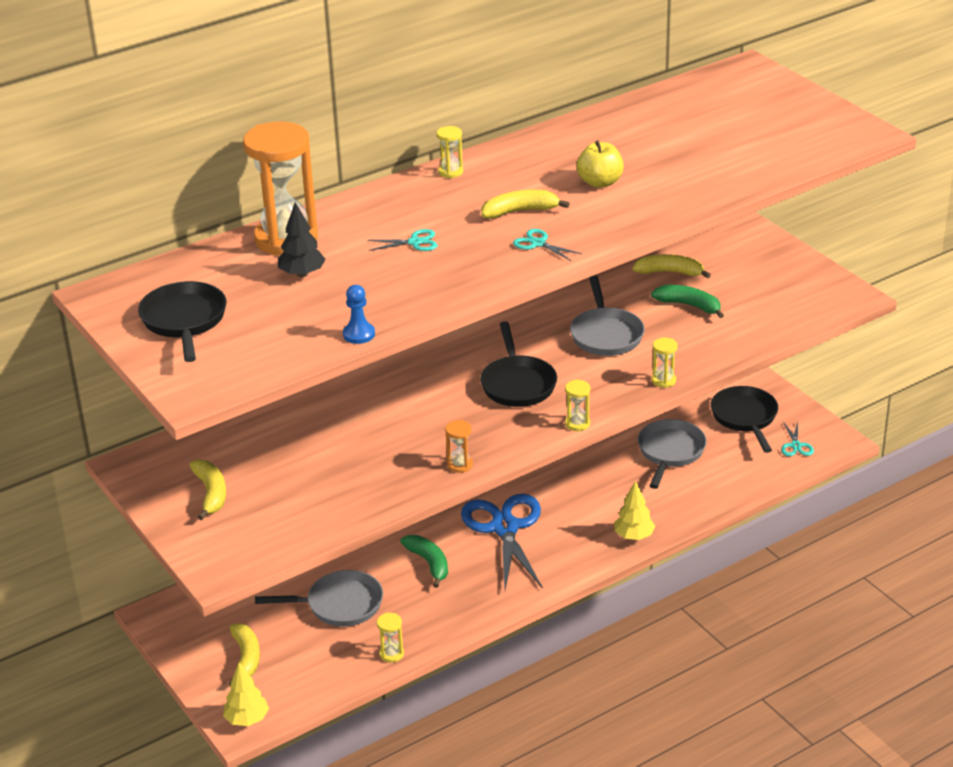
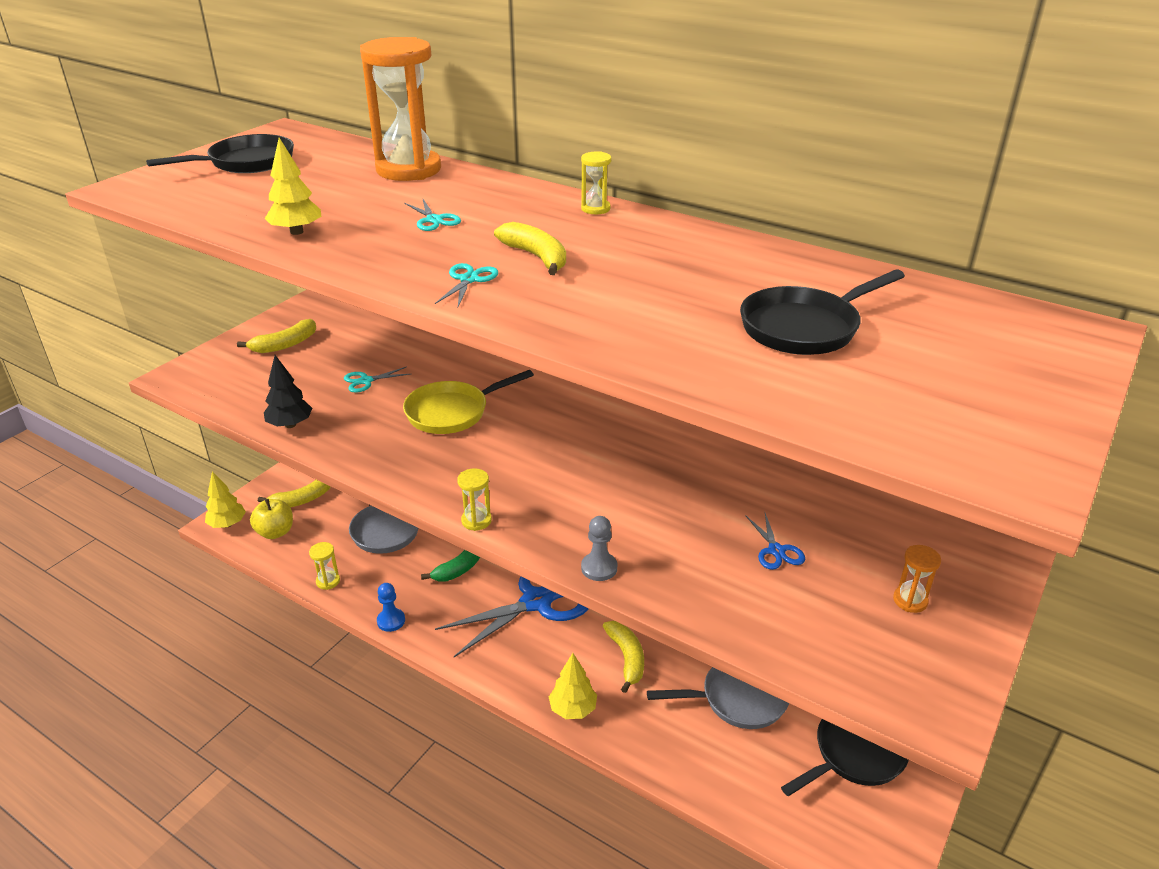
camera: 65 degrees right, 0 degrees up
(302, 274) = (346, 187): black tree -> black tree (290, 425)
(359, 334) = (237, 229): blue pawn -> blue pawn (391, 621)
(387, 306) = (296, 232): none -> yellow tree
(418, 410) = (452, 412): none -> yellow pan
(460, 465) = (370, 460): orange hourglass -> orange hourglass (910, 600)
(517, 384) = (530, 460): black pan -> black pan (804, 327)
(600, 182) = (643, 288): yellow apple -> yellow apple (275, 532)
(606, 334) = (664, 498): grey pan -> none
(663, 380) = (599, 568): yellow hourglass -> grey pawn
(670, 272) = (834, 516): yellow banana -> yellow banana (626, 658)
(689, 305) = (776, 550): green banana -> blue scissors
(796, 445) = (838, 828): turquoise scissors -> turquoise scissors (366, 381)

